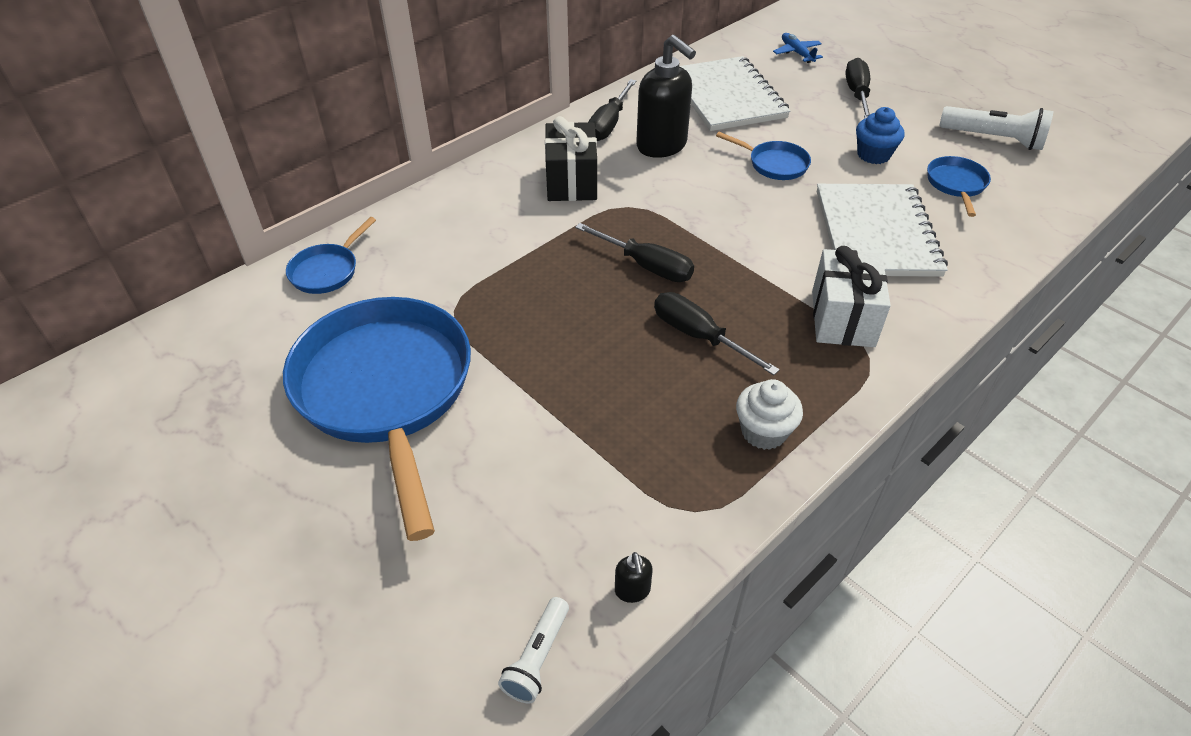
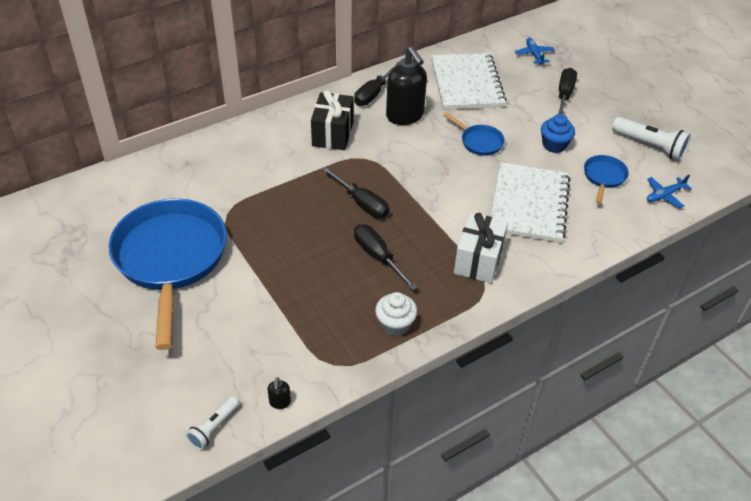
camera: 10 degrees right, 0 degrees up
(327, 271) = (154, 173): blue pan -> none
(1044, 196) = (664, 195): none -> blue plane

